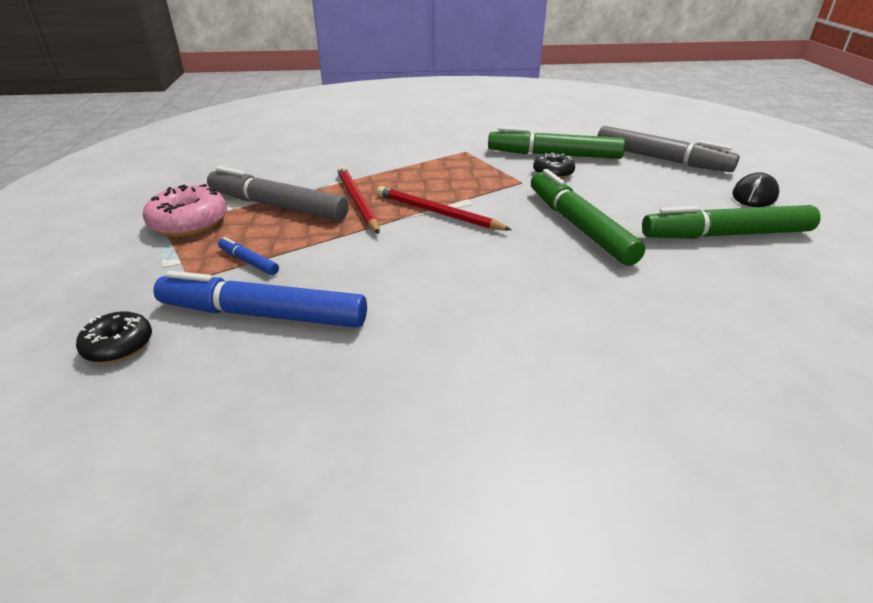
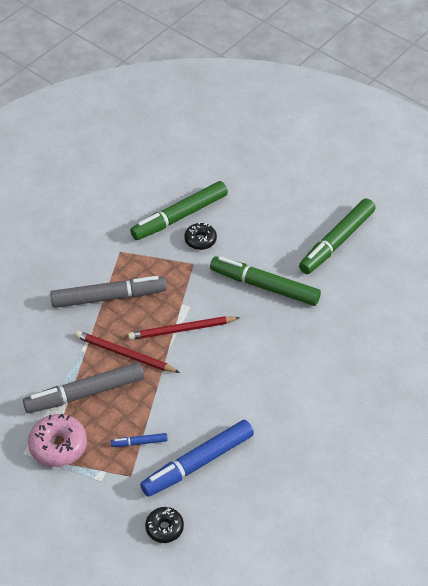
camera: 45 degrees left, 15 degrees up
(661, 159) = (246, 177): grey marker -> grey marker (109, 297)
(754, 195) = (324, 188): black mouse -> none

